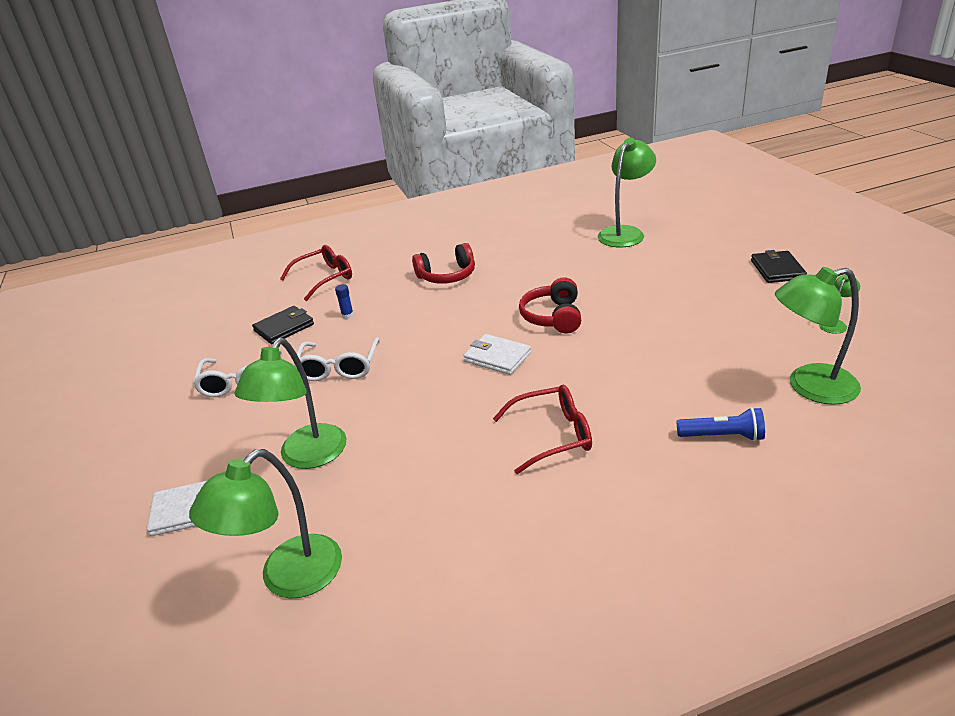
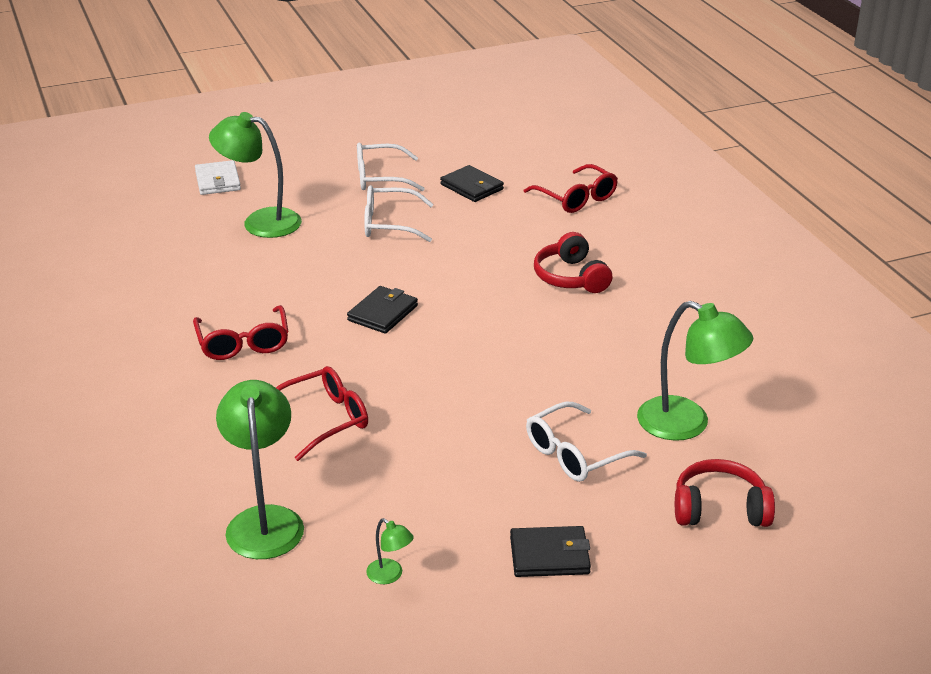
camera: 85 degrees right, 0 degrees up
(289, 578) = (131, 229): green lamp -> none
(347, 315) = (489, 220): blue glue stick -> none
(497, 357) = (383, 313): white wallet -> black wallet
(553, 317) = (457, 351): red headphones -> red headphones (719, 509)
(664, 372) = (324, 420): none -> red glasses
(669, 266) = (575, 454): none -> white glasses
(722, 436) = (205, 444): blue flashlight -> none

